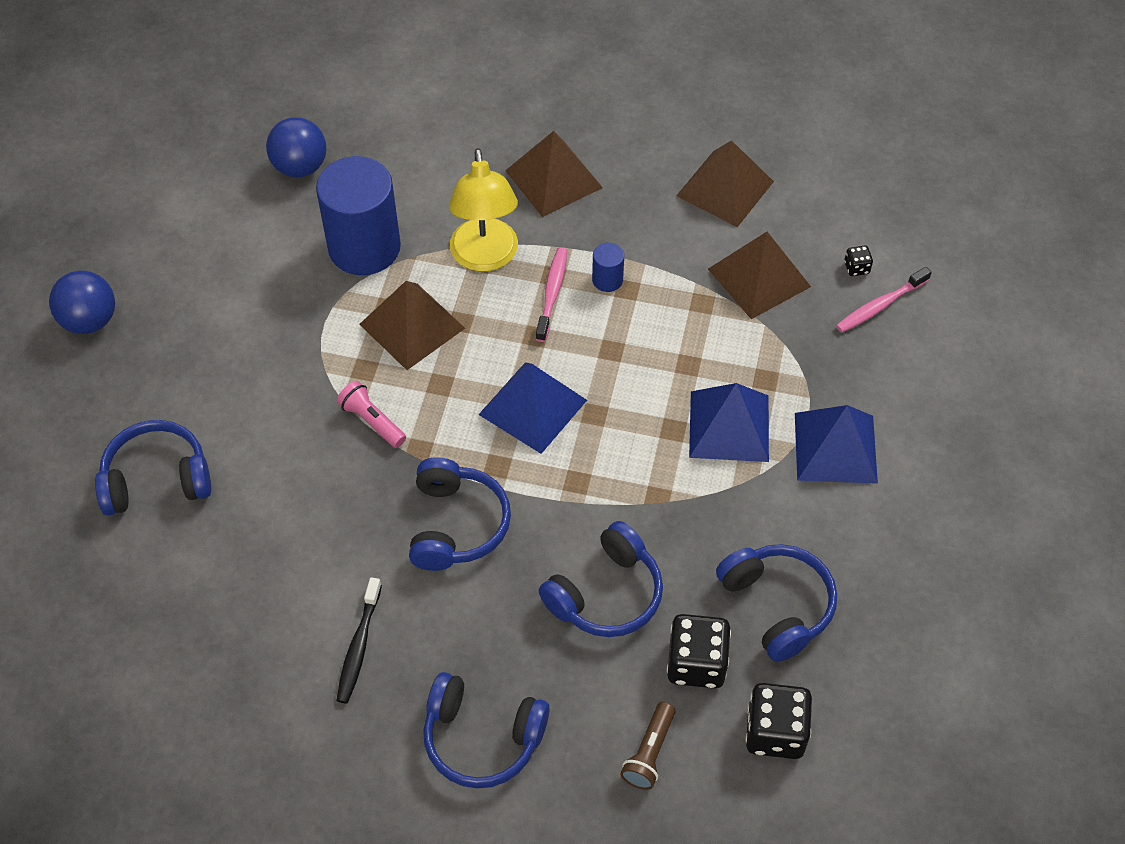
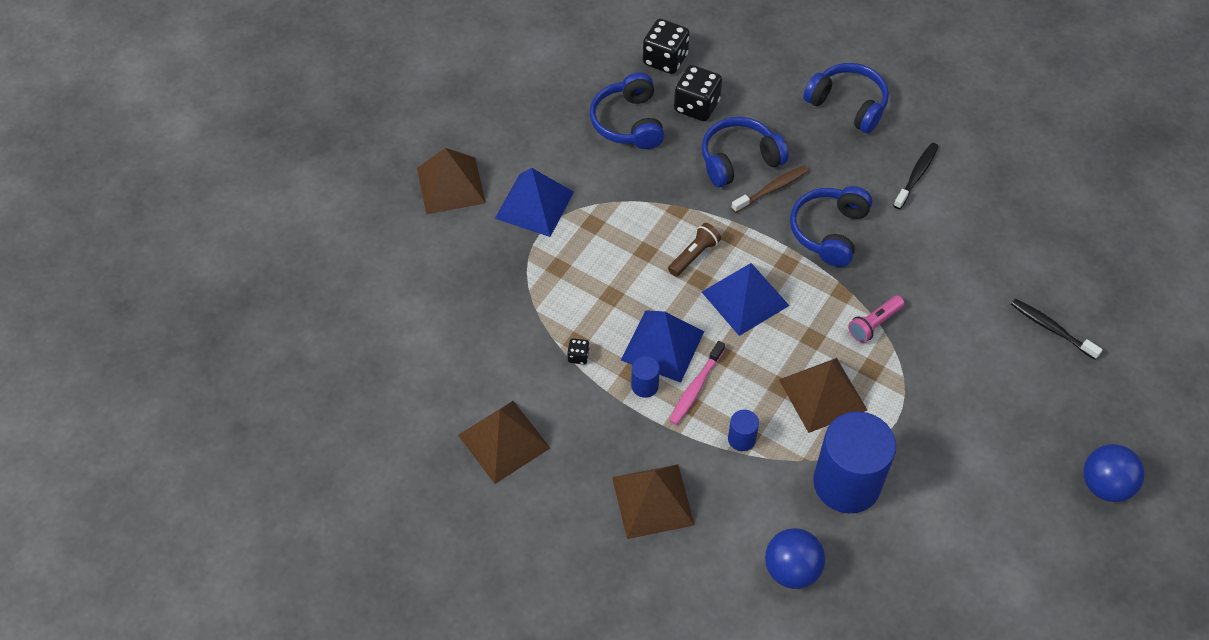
camera: 160 degrees left, 0 degrees up
(157, 479) = (1051, 328): blue headphones -> black toothbrush
(300, 167) = (890, 593): blue ball -> blue ball (791, 569)
(372, 421) = (874, 324): pink flashlight -> pink flashlight turned 75 degrees clockwise
(485, 257) = (741, 439): yellow lamp -> blue cylinder
(547, 563) = (772, 189): none -> brown toothbrush
(649, 753) = (746, 70): brown flashlight -> brown flashlight (694, 255)
(729, 426) = (603, 241): blue pyramid -> blue pyramid (662, 345)
(759, 277) = (519, 349): brown pyramid -> brown pyramid (450, 185)
(856, 268) = (436, 333): black dice -> black dice (578, 356)
(880, 306) = (437, 296): pink toothbrush -> none

